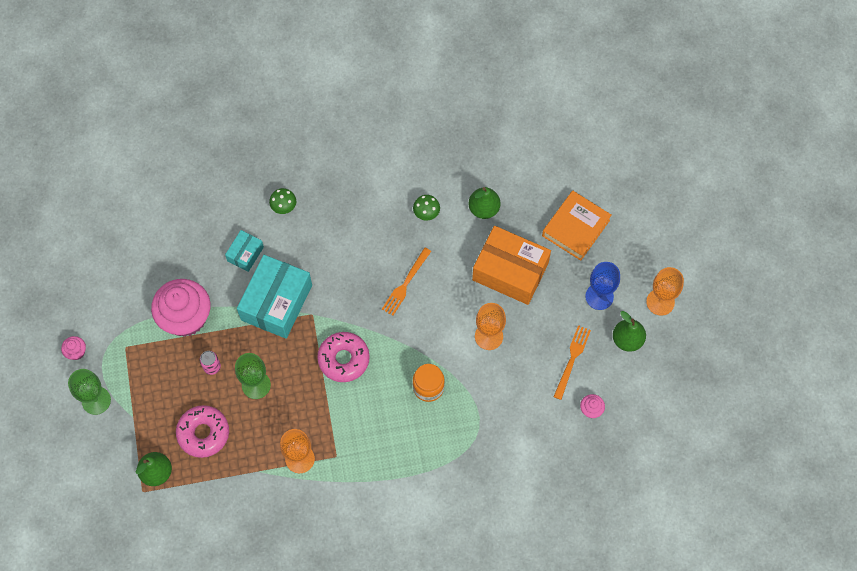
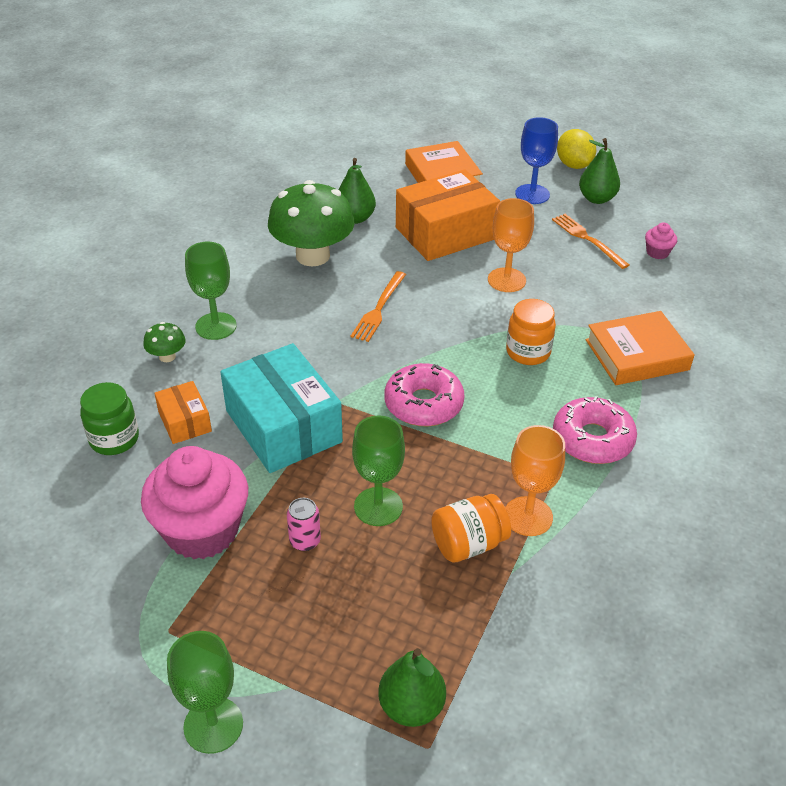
camera: 55 degrees left, 25 degrees down
(76, 352) = (104, 705): pink cupcake -> none
(203, 433) = (398, 607): pink donut -> pink donut (592, 439)
(210, 232) = (114, 439): none -> green jar
(245, 254) = (184, 422): turquoise box -> orange box
(262, 441) = (468, 544): none -> orange jar
(325, 211) = (216, 326): none -> green goblet
(406, 283) = (379, 308): orange fork -> orange fork turned 45 degrees clockwise
(426, 213) = (313, 256): green mushroom -> green mushroom, size x2.31
(471, 448) = (636, 355): none -> orange book
(660, 302) = (573, 165): orange goblet -> yellow lemon

